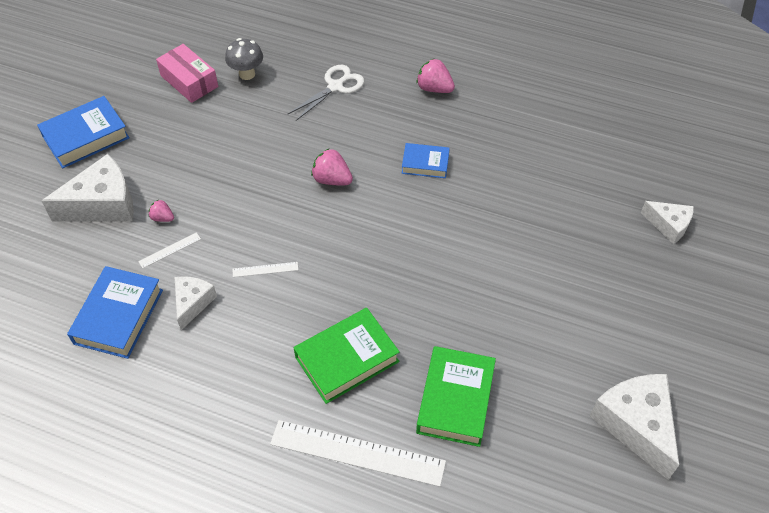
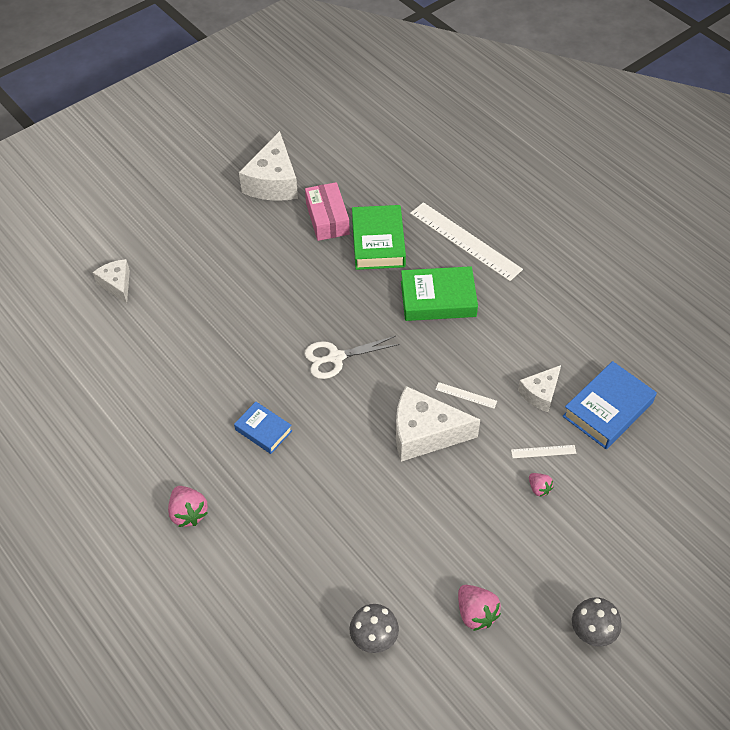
camera: 150 degrees left, 0 degrees up
(86, 137) = (591, 633): blue book -> grey mushroom
(103, 204) = (593, 532): white cheese -> white cheese (425, 433)
(189, 81) = (445, 662): pink box -> pink box (327, 219)
(332, 179) = (359, 455): pink strawberry -> pink strawberry (476, 613)
(335, 87) = (287, 568): white scissors -> white scissors (336, 357)
(455, 400) = (378, 242): green book -> green book turned 45 degrees counterclockwise

